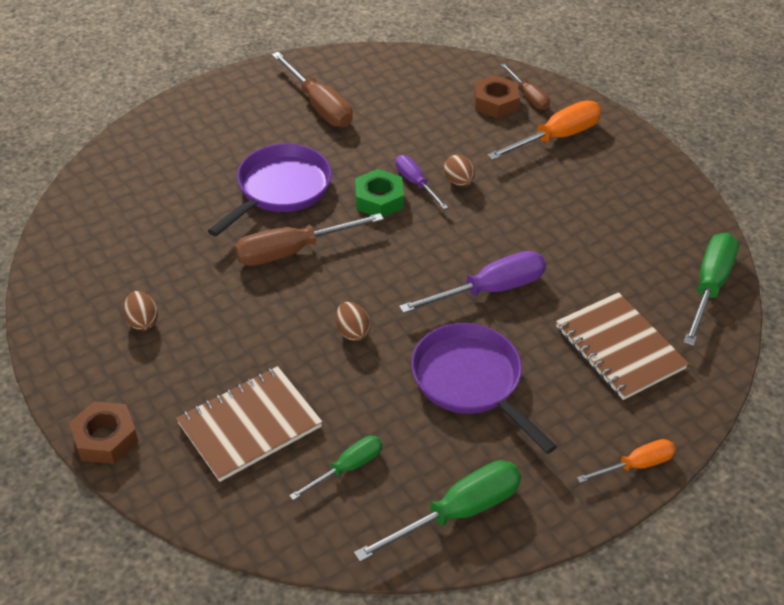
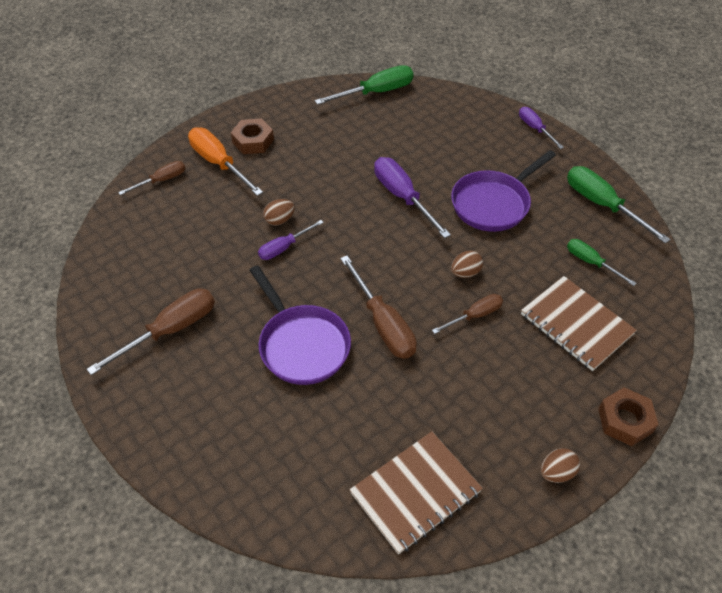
camera: 95 degrees left, 5 degrees up
(142, 321) = (493, 423): brown egg -> brown egg (556, 472)
(280, 189) = (301, 345): purple pan -> purple pan turned 150 degrees counterclockwise
(285, 330) = (475, 315): none -> brown screwdriver
(379, 199) = (308, 270): green nut -> none
(495, 103) = (170, 201): brown nut -> brown nut (253, 141)
(619, 348) = (442, 133): brown notebook -> brown notebook (415, 492)
(636, 465) = (535, 129): orange screwdriver -> purple screwdriver
(709, 287) = (376, 92): green screwdriver -> green screwdriver turned 135 degrees clockwise

